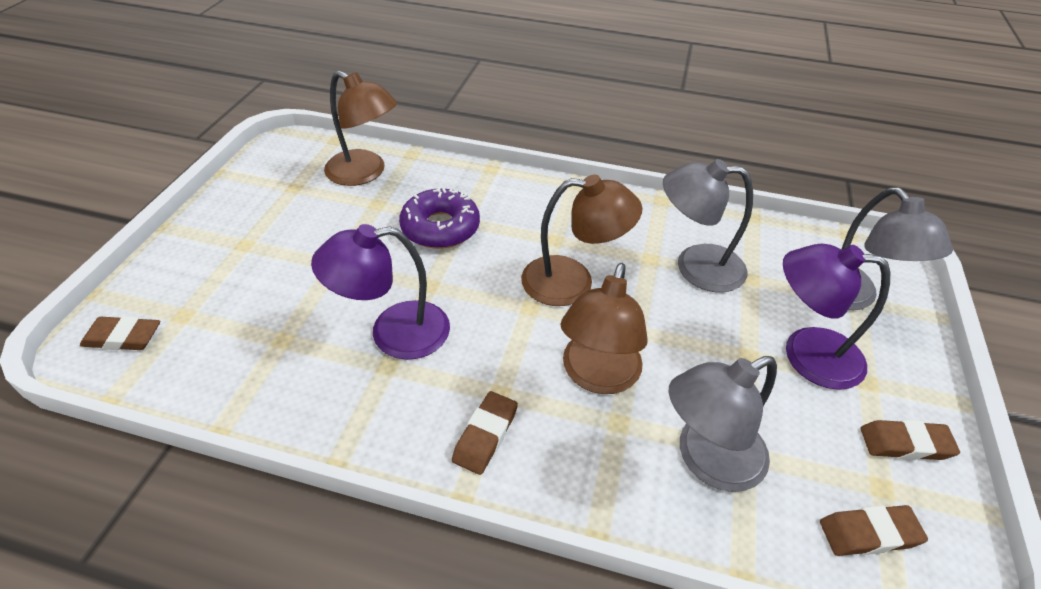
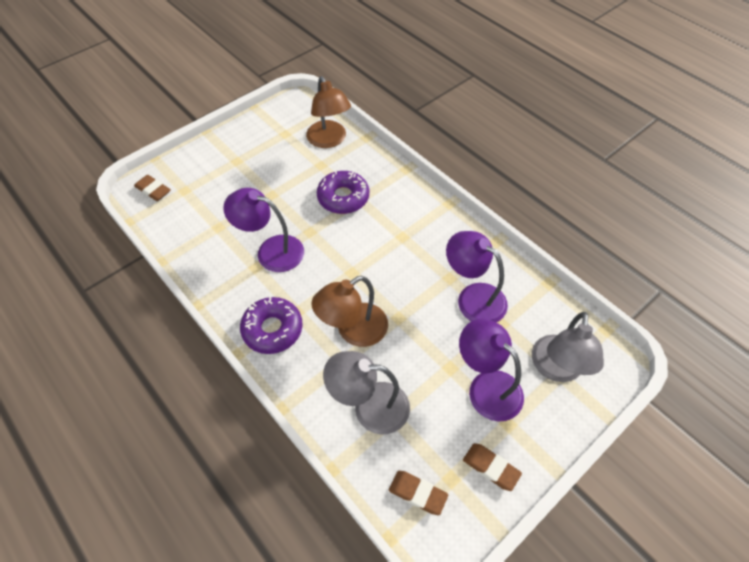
camera: 35 degrees right, 10 degrees up
(485, 435) = (272, 329): brown eraser -> purple donut
(572, 282) = (388, 269): brown lamp -> none
(695, 266) = (473, 297): grey lamp -> purple lamp

